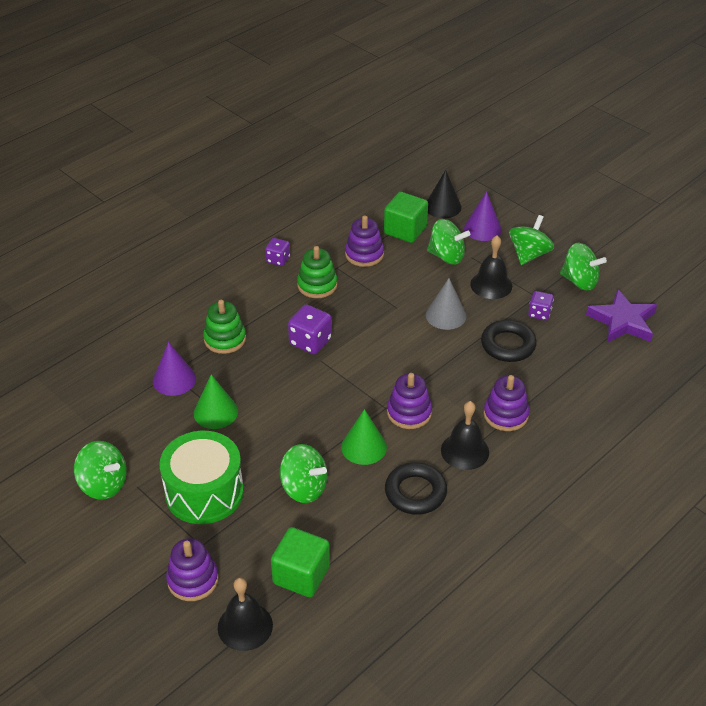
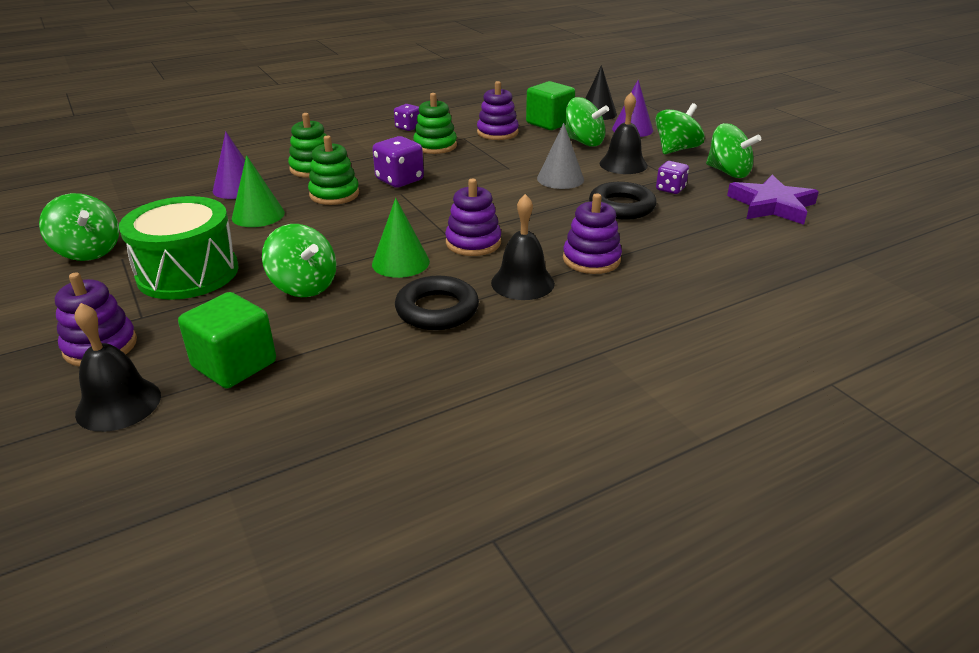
camera: 15 degrees right, 10 degrees down
(264, 372) = (334, 194): none -> green stacking toy

